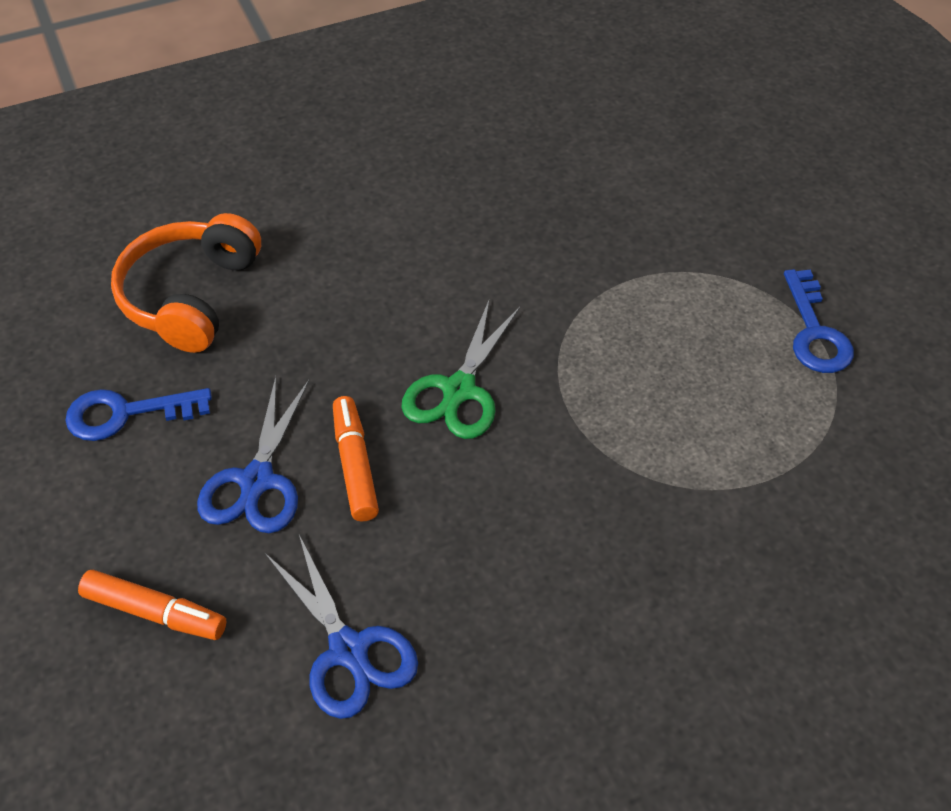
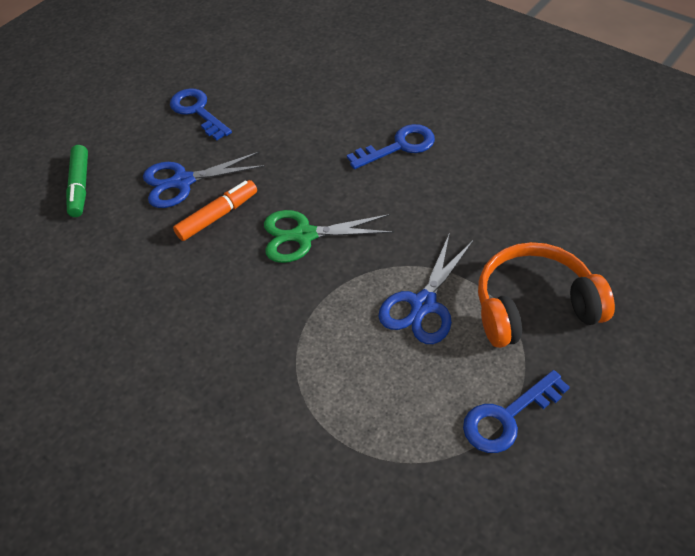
camera: 65 degrees right, 0 degrees up
(155, 612) = (80, 186): orange marker -> green marker
(191, 296) = (294, 91): orange headphones -> orange headphones (534, 307)
(349, 650) = (91, 274): blue scissors -> blue scissors (423, 305)
(385, 244) = (398, 146): none -> blue key

